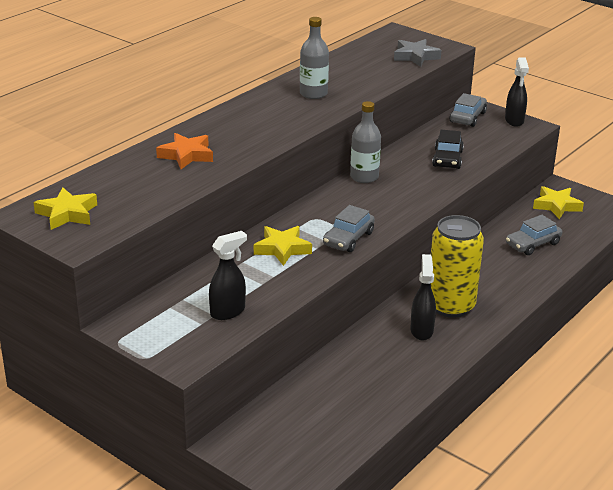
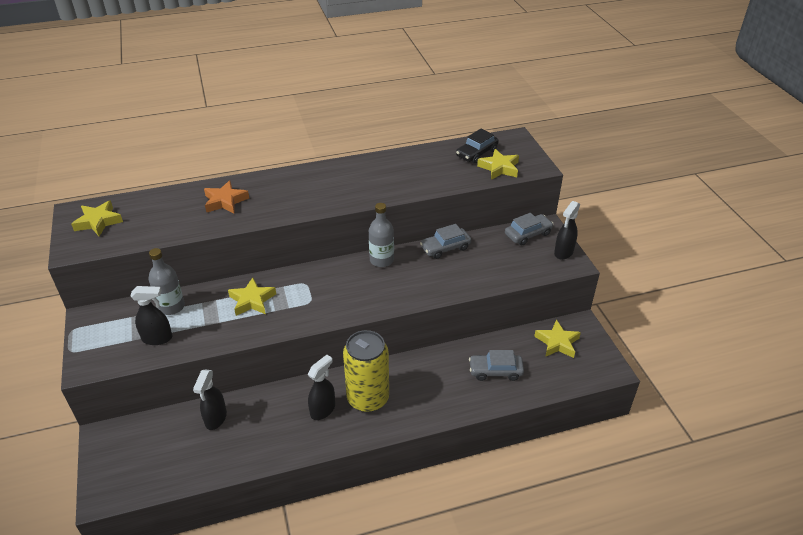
camera: 35 degrees right, 10 degrees up
(313, 94) = (377, 177): grey bottle -> grey bottle (171, 307)
(327, 380) = (215, 419): none -> black spray bottle
(348, 239) = (305, 312): grey car -> grey car (445, 248)
(415, 56) = (499, 168): grey star -> yellow star
(447, 159) = (464, 269): black car -> black car (476, 153)

